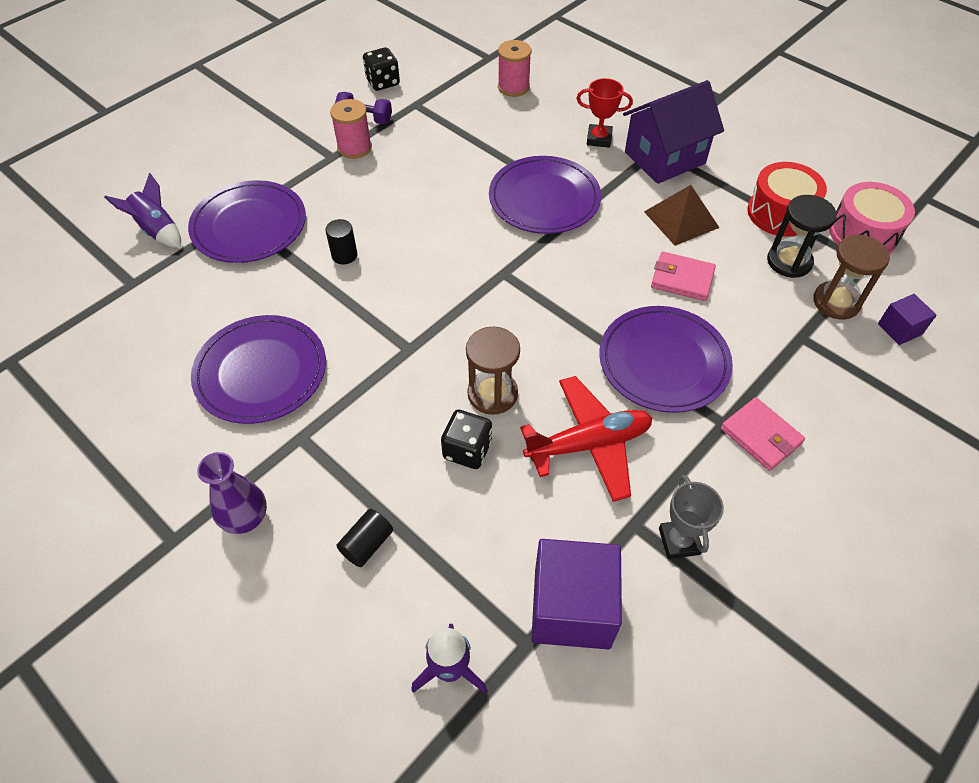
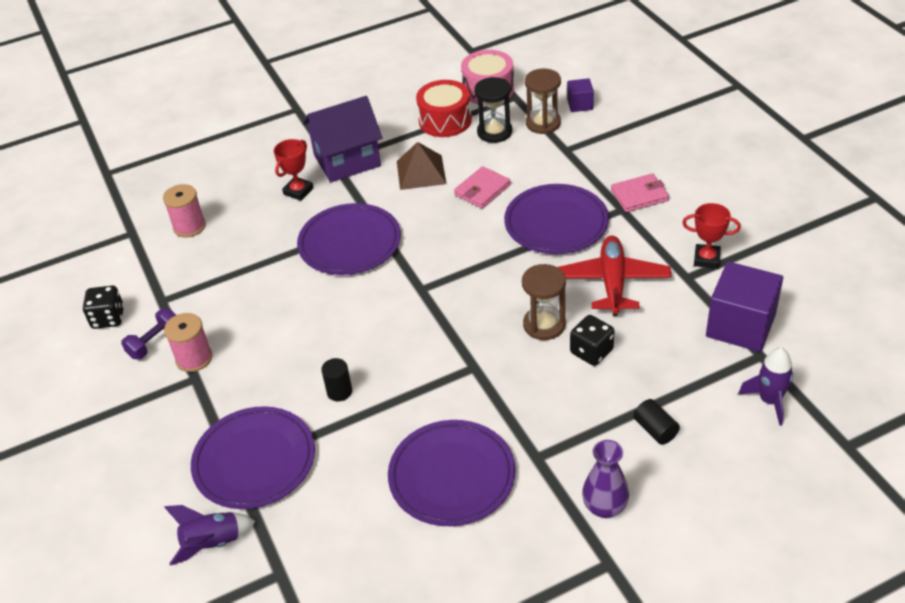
camera: 65 degrees left, 10 degrees down
(664, 158) = (347, 160): purple house -> purple house turned 75 degrees clockwise
(679, 541) = (706, 259): grey trophy -> red trophy

